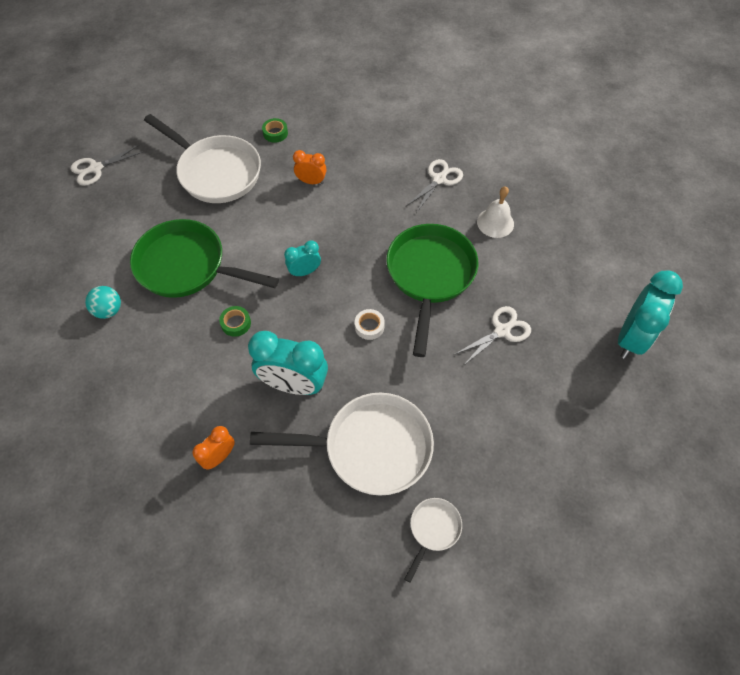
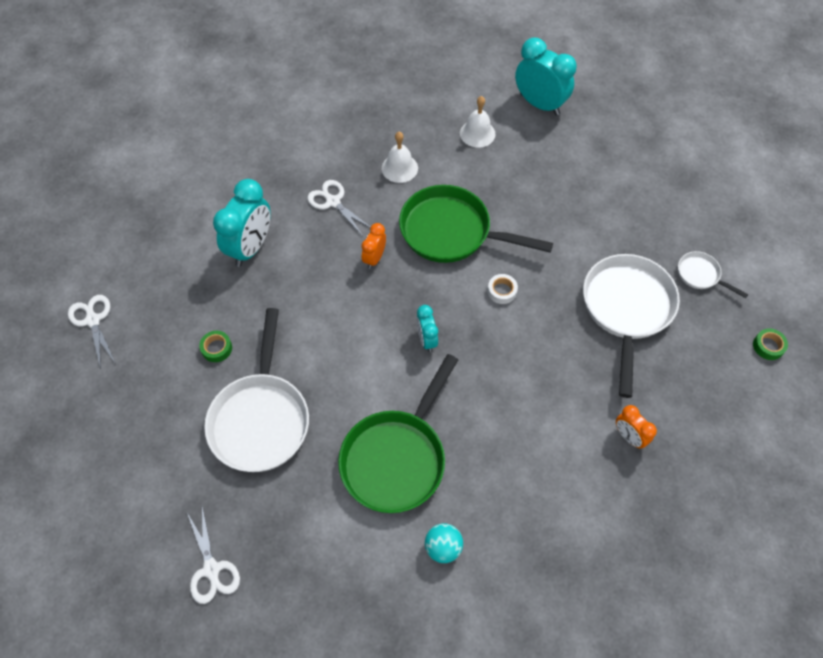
camera: 80 degrees left, 0 degrees up
(216, 172) = (261, 419): white pan -> white pan turned 135 degrees clockwise
(236, 323) = (480, 411): green tape -> green tape (768, 346)
(294, 384) = (558, 364): turquoise clock -> turquoise clock (251, 247)
(311, 181) = (304, 319): orange clock -> orange clock (374, 258)
(502, 331) = (521, 189): white scissors -> white scissors (93, 320)
(564, 282) = (477, 133): none -> white bell

